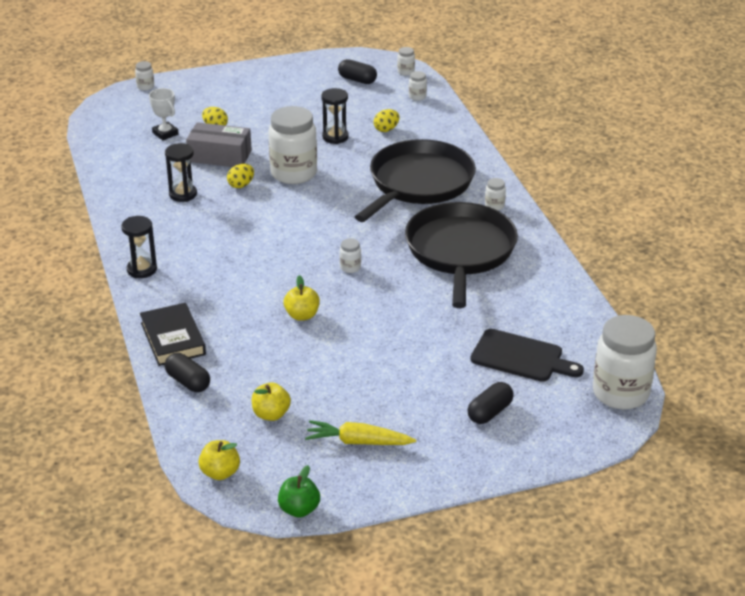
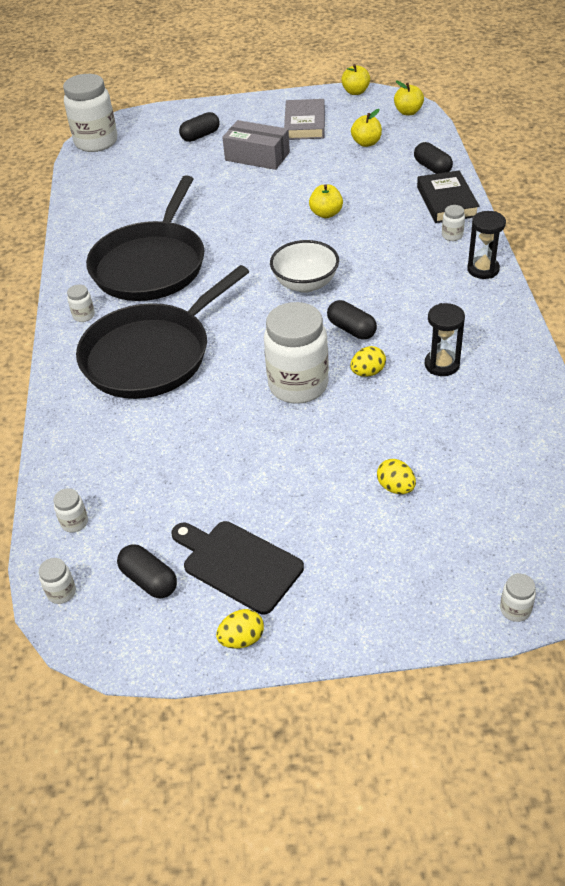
camera: 165 degrees left, 10 degrees up
(165, 133) = (471, 481): white trophy -> none
(220, 156) = (392, 426): grey box -> grey box (257, 156)
(258, 213) = (351, 329): none -> black capsule
(299, 509) = (355, 92): green apple -> yellow apple
(306, 245) = (305, 284): none -> white bowl
(335, 137) = (226, 446): black hourglass -> none
(350, 267) = (267, 256): white jar -> white jar (452, 235)
(358, 442) = (305, 124): yellow carrot -> grey book
(386, 129) = (151, 453): yellow egg -> yellow egg (242, 639)
(521, 357) = (153, 170): black cutting board -> black cutting board (238, 564)

